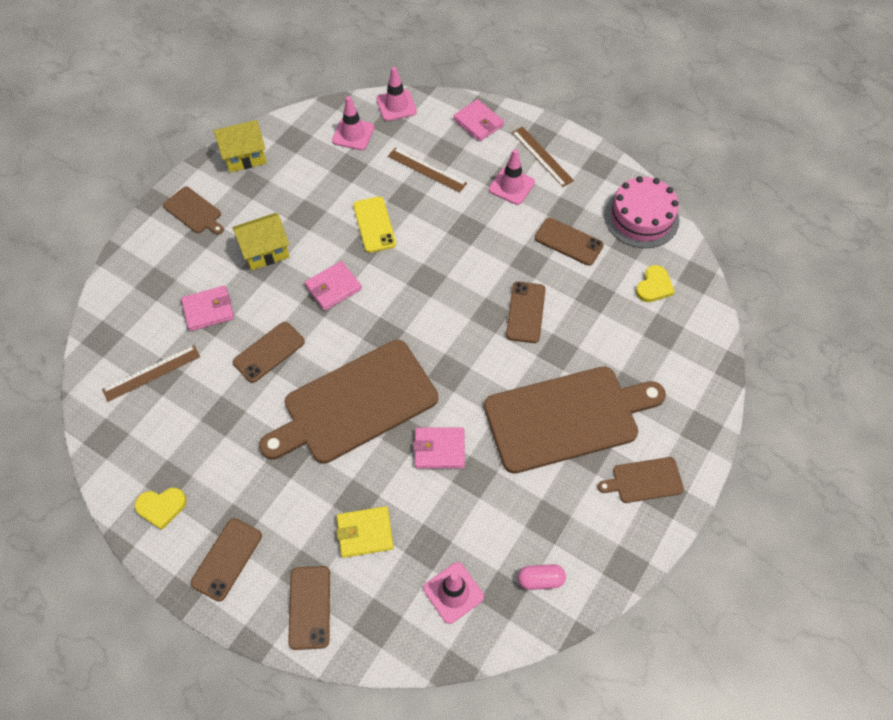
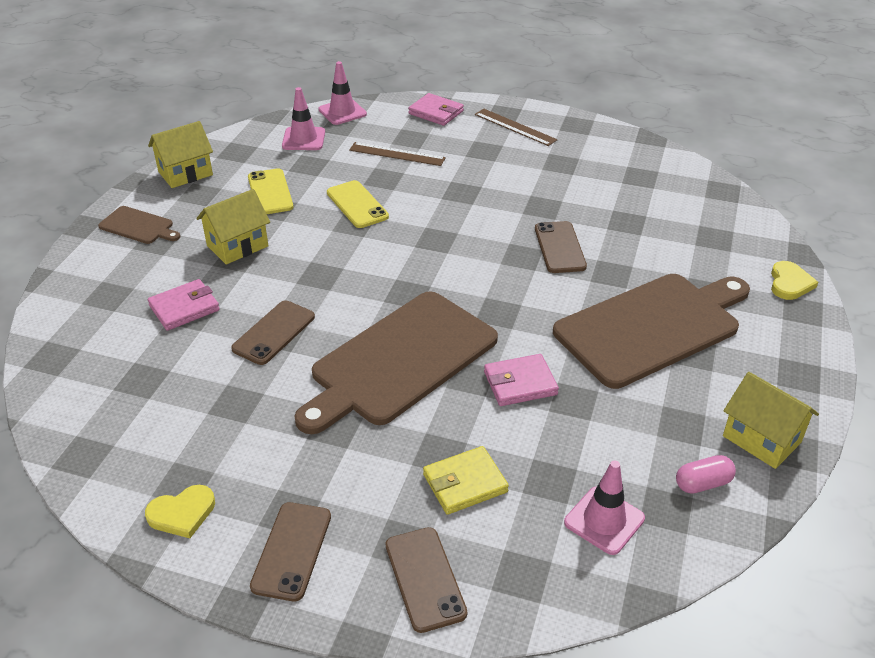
camera: 15 degrees left, 20 degrees down
(152, 373) = (128, 379): brown ruler -> none
(307, 194) = (270, 192): none -> yellow phone
(333, 287) = (331, 263): pink wallet -> none
(511, 186) = (494, 153): pink traffic cone -> none
(568, 242) = (576, 185): brown phone -> none
(604, 551) = (761, 439): none -> yellow house
(641, 217) = (641, 156): pink cake -> none
(644, 480) = (768, 365): brown cutting board -> none
(654, 286) = (684, 205): yellow heart -> yellow heart (789, 283)

